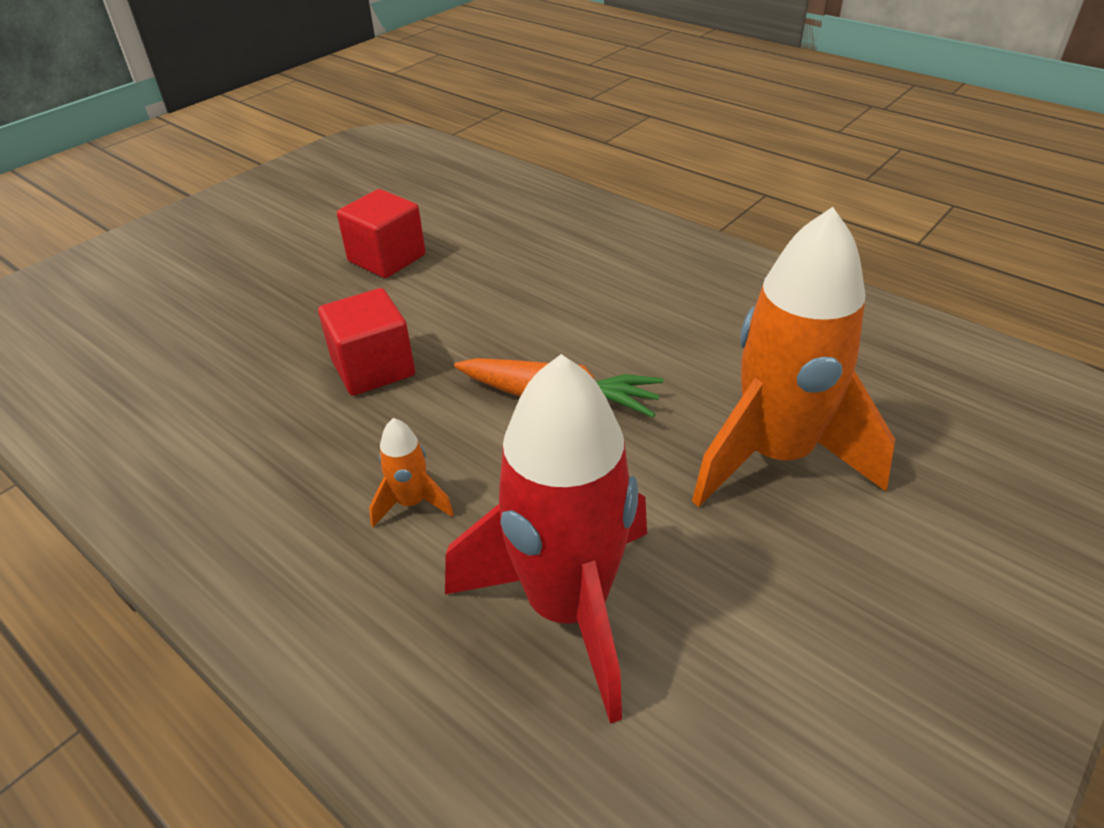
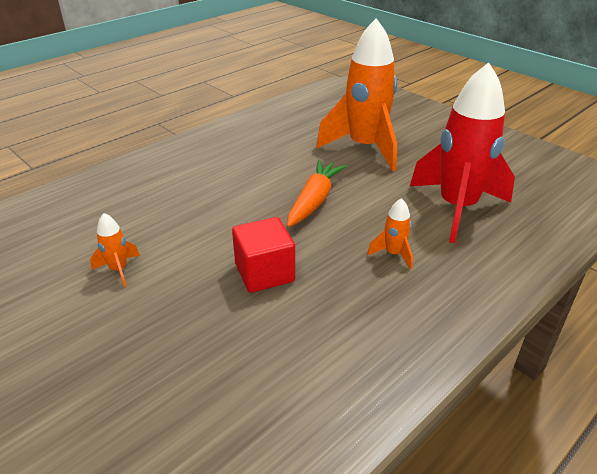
camera: 85 degrees left, 5 degrees down
(387, 258) = (118, 270): red cube -> orange rocket

